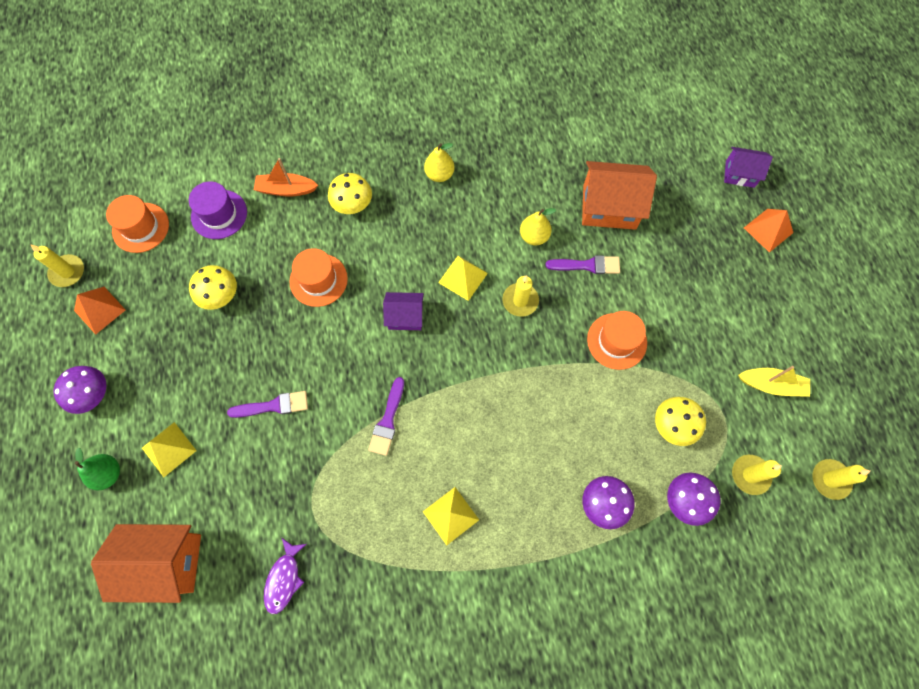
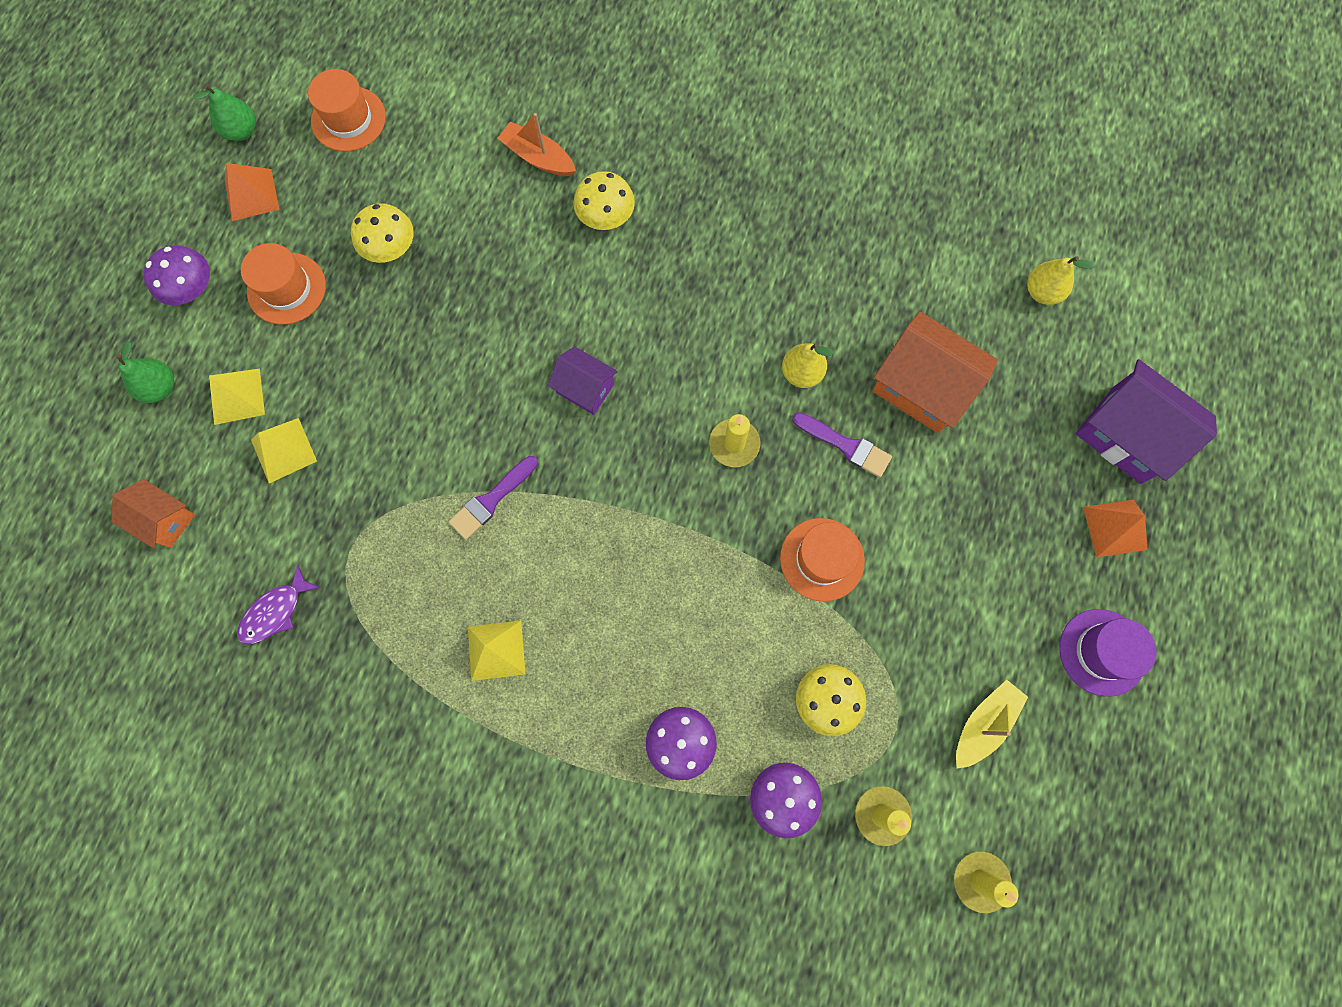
camera: 30 degrees right, 5 degrees up
(67, 272) = (241, 131): yellow candle -> green pear
(165, 562) = (165, 520): orange house -> orange house, size x0.58
(219, 214) = (444, 148): purple hat -> purple hat (1102, 652)
(273, 406) = (375, 411): purple brush -> none
(318, 280) = (511, 289): orange hat -> orange hat (286, 288)
(439, 174) = (733, 233): yellow pear -> yellow pear (1042, 292)
(463, 277) = (682, 378): yellow pyramid -> yellow pyramid (284, 450)
(740, 174) = (1126, 435): purple house -> purple house, size x1.74
(771, 385) = (984, 724): yellow boat -> yellow boat turned 90 degrees counterclockwise

